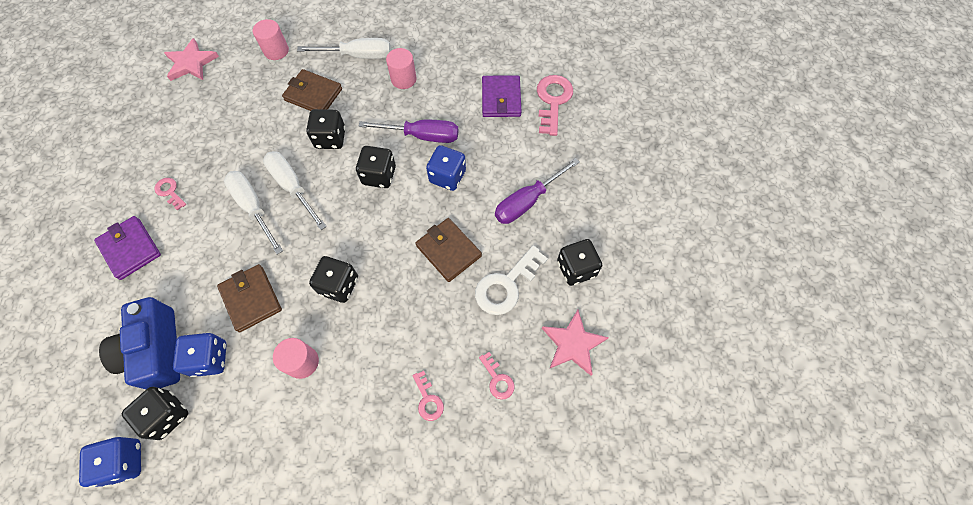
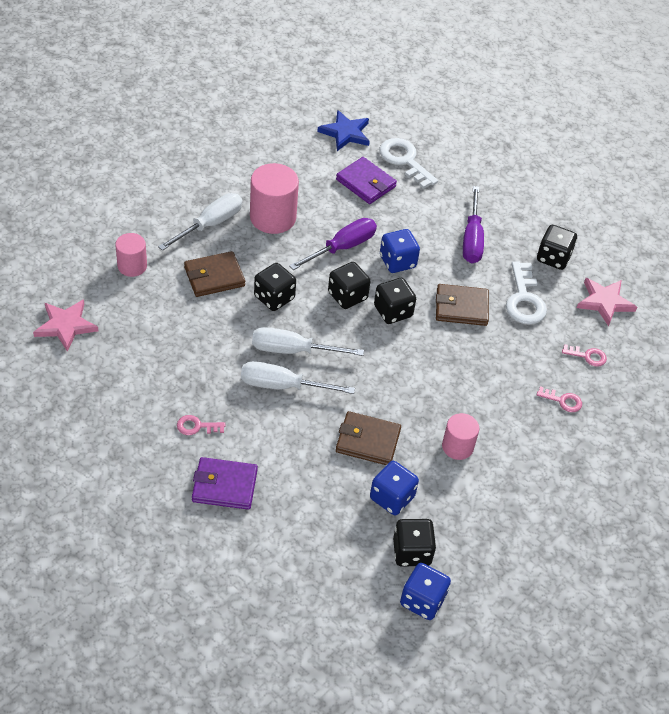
camera: 50 degrees left, 15 degrees down
(156, 350) = (346, 525): blue camera -> none
(339, 285) = (417, 384): black dice -> black dice (393, 311)
(403, 79) = (273, 217): pink cylinder -> pink cylinder, size x1.66
(534, 50) = (345, 133): none -> blue star
(553, 101) = (404, 160): pink key -> white key

